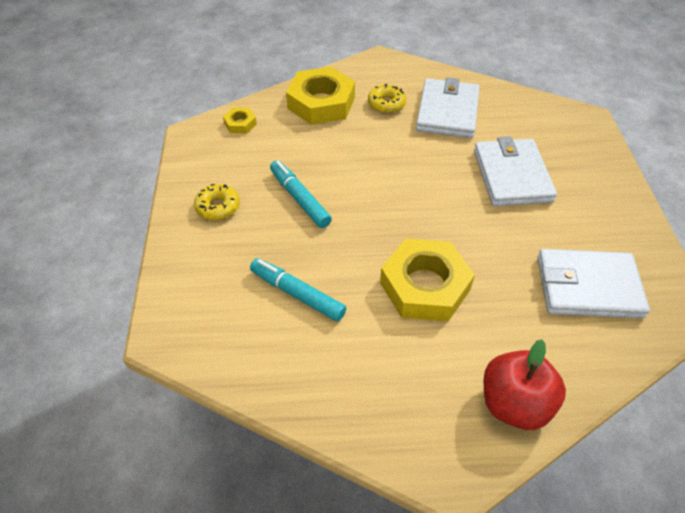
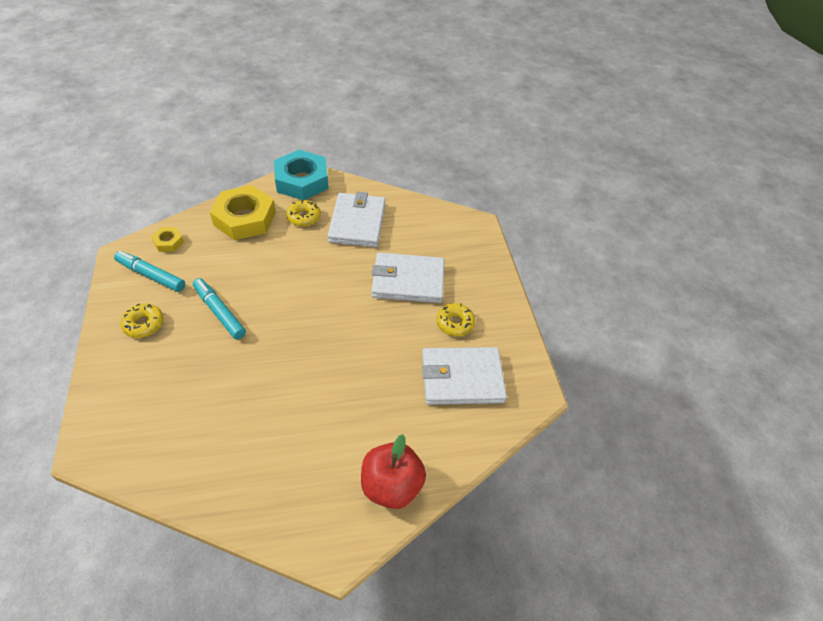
camera: 10 degrees left, 0 degrees up
(297, 294) = (212, 402): turquoise marker -> turquoise marker (151, 275)
(381, 66) = (302, 181): none -> turquoise nut
(425, 286) = (325, 387): yellow nut -> none
(512, 175) = (408, 281): white wallet -> white wallet turned 75 degrees counterclockwise
(573, 224) = (455, 323): none -> yellow donut

